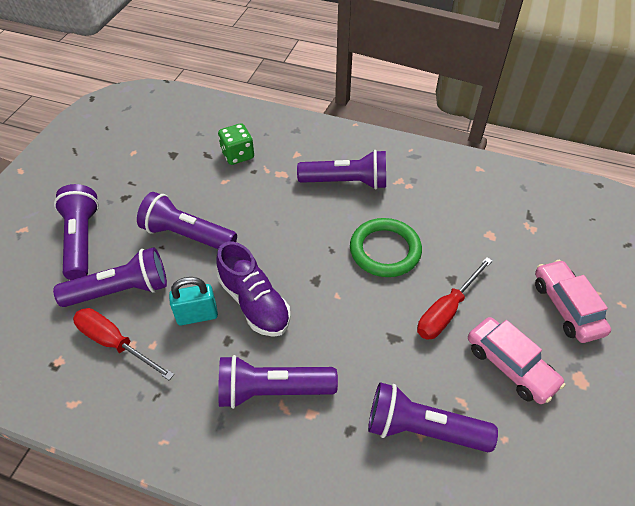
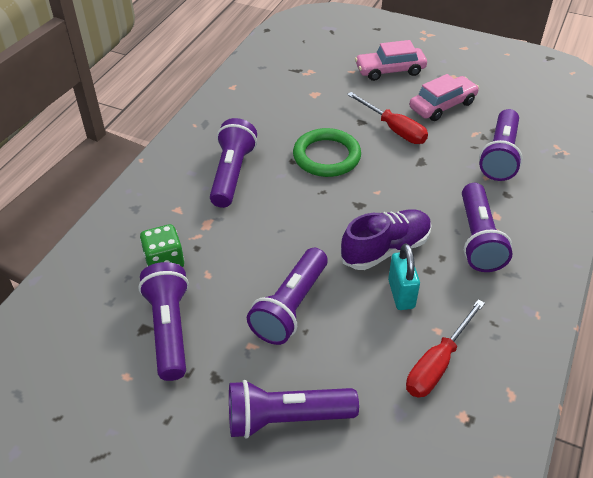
camera: 85 degrees left, 5 degrees down
(121, 290) = (367, 365): purple flashlight -> purple flashlight (169, 329)

